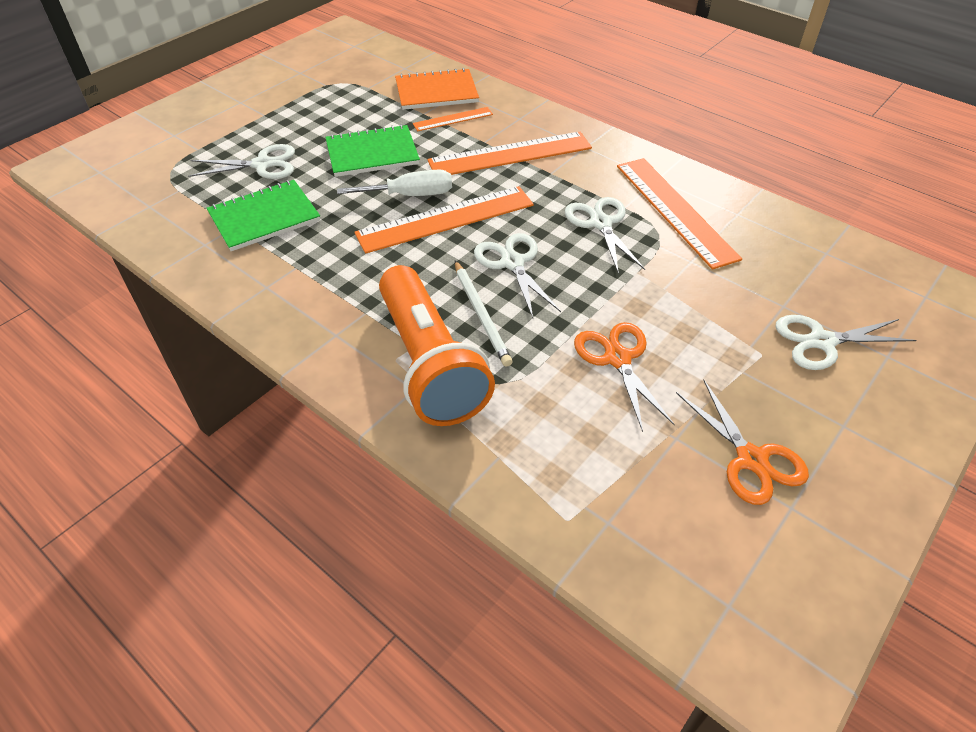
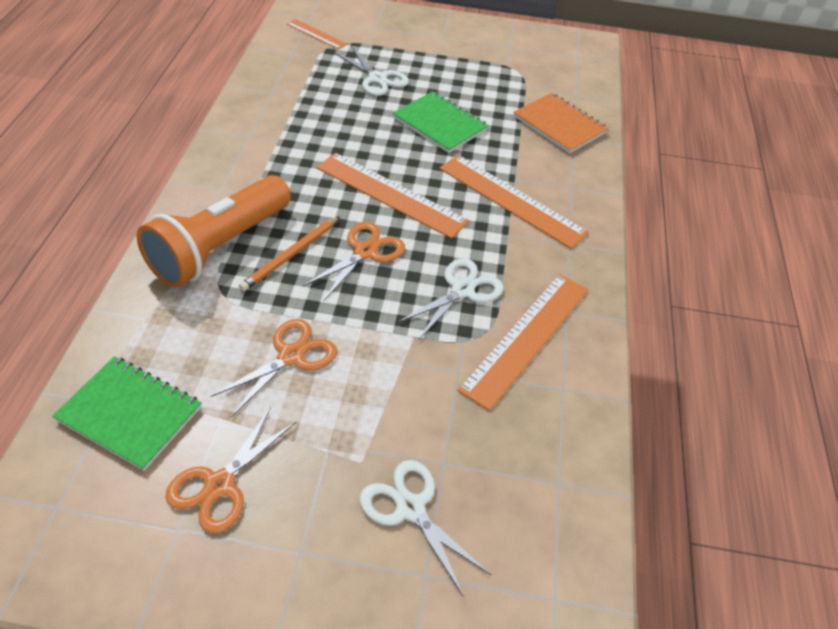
camera: 55 degrees right, 0 degrees up
(264, 217) = (319, 105): green notebook -> green notebook (130, 413)
(411, 195) = (405, 164): white screwdriver -> none
(453, 119) = (529, 149): orange ruler -> orange ruler (316, 34)
(481, 314) = (291, 255): white pencil -> orange pencil
(512, 263) = (365, 252): white scissors -> orange scissors

